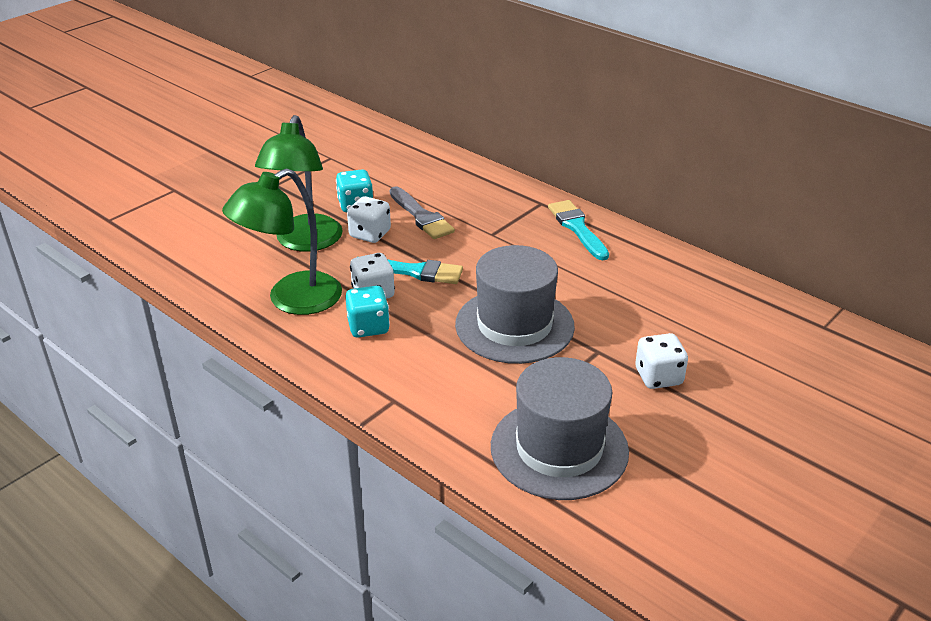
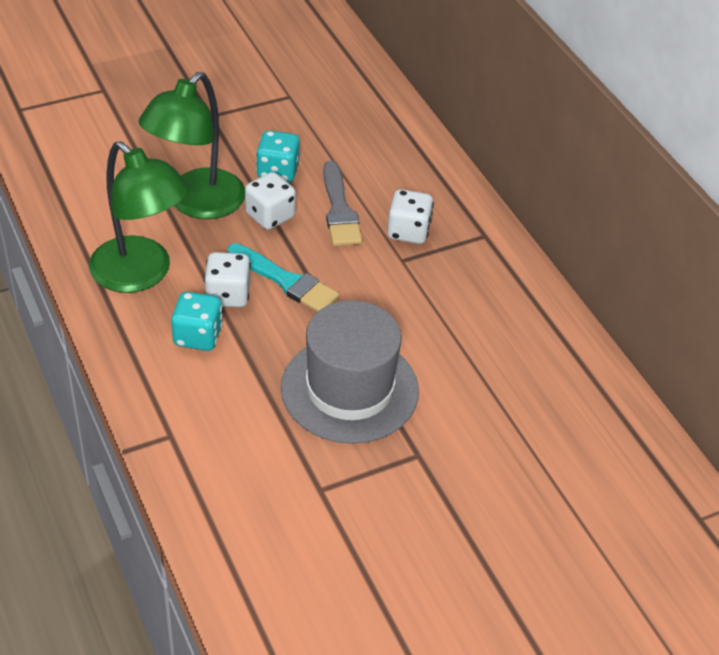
camera: 20 degrees right, 10 degrees up
(292, 300) = (141, 274): green lamp -> green lamp turned 120 degrees counterclockwise
(559, 448) = (298, 557): grey hat -> none
(577, 228) = (503, 284): turquoise brush -> none
(658, 377) = (461, 512): white dice -> white dice (408, 231)

